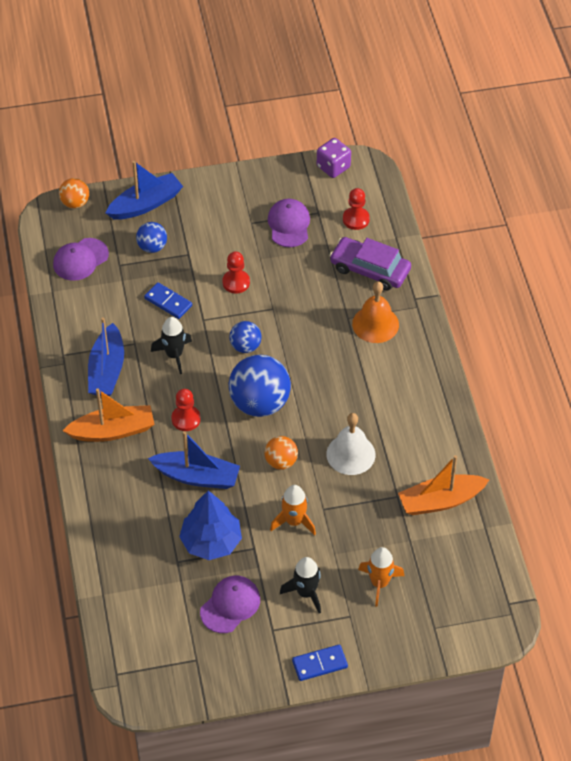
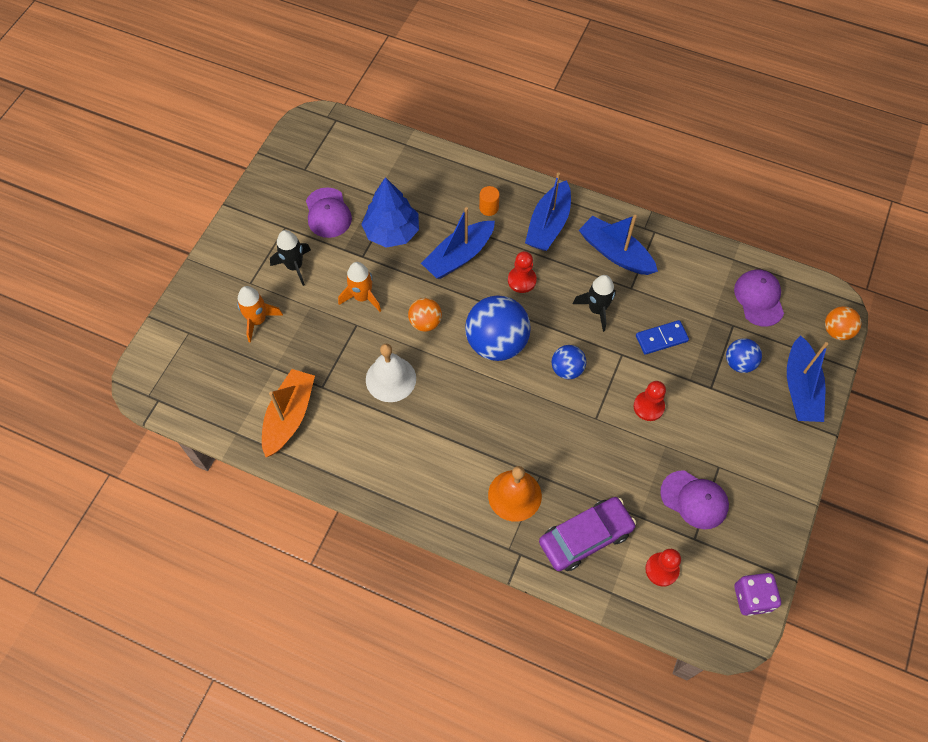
camera: 125 degrees right, 10 degrees up
(112, 431) = (548, 225): orange boat -> blue boat
(128, 484) = (489, 208): none -> orange cylinder
(319, 664) = (231, 239): blue domino -> none

